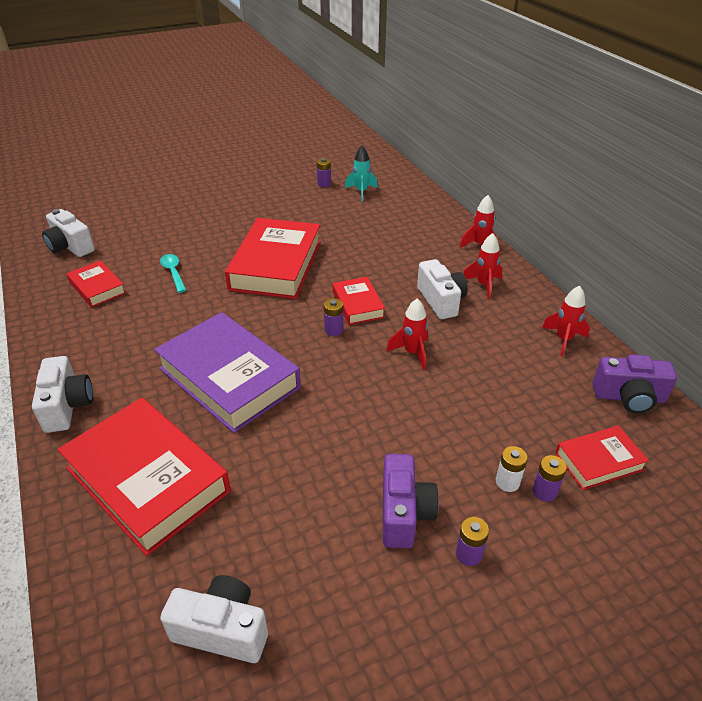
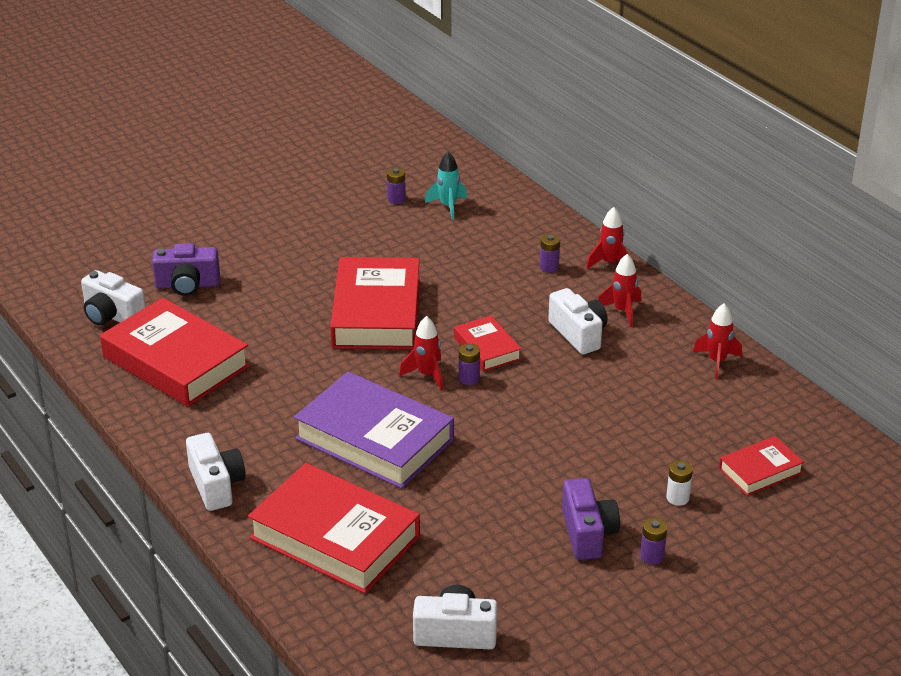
camera: 10 degrees left, 5 degrees down
(97, 288) = (176, 361): red book -> red book, size x1.96
(173, 272) = (257, 334): turquoise spoon -> none
(412, 353) = (560, 393): red rocket -> red rocket (427, 375)
(544, 491) = (712, 501): purple battery -> purple battery (549, 267)
(629, 397) = (786, 411): purple camera -> purple camera (187, 285)

